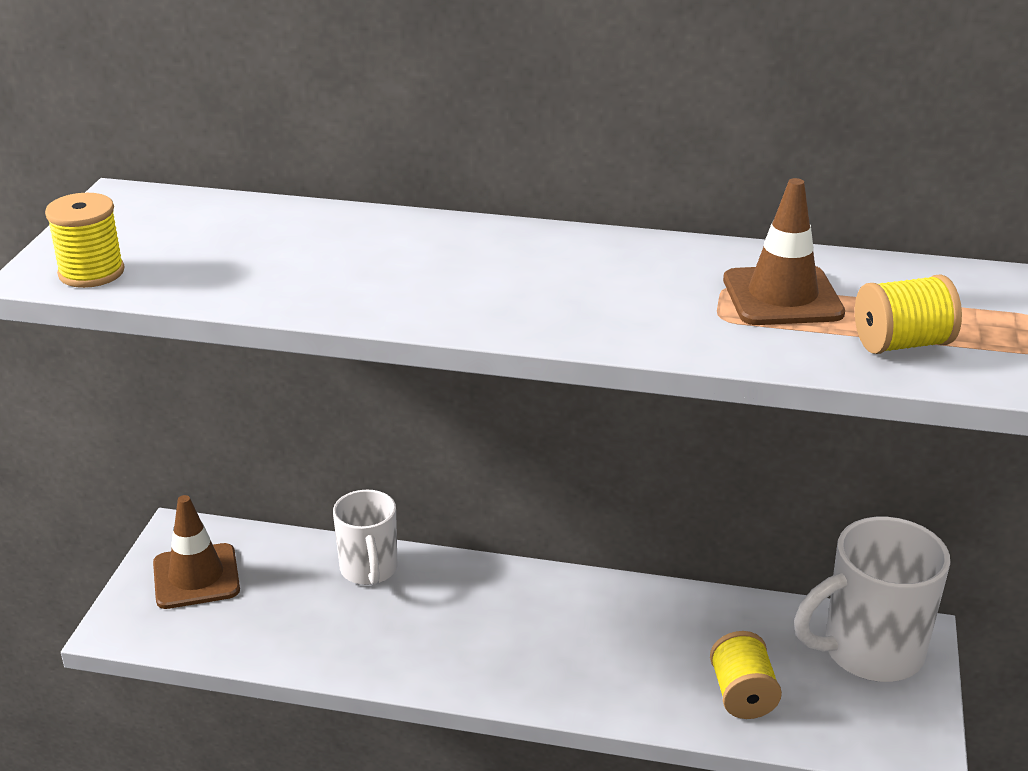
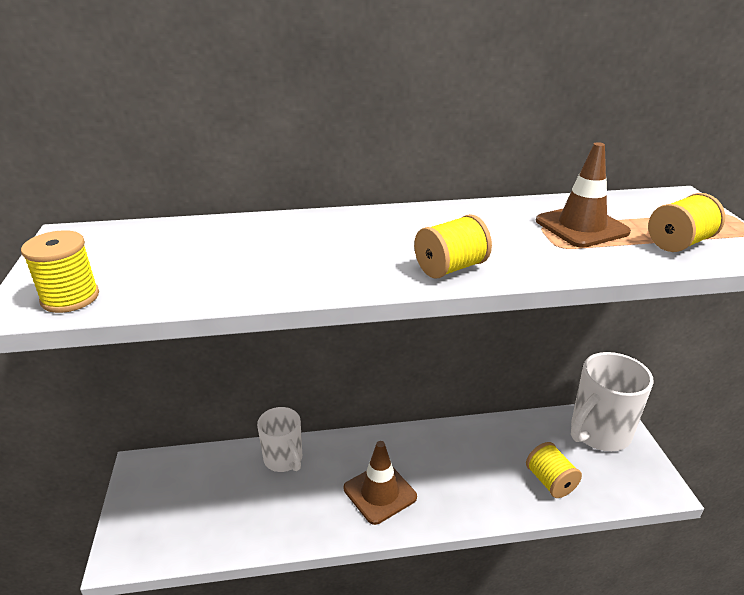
camera: 20 degrees left, 0 degrees up
(196, 577) = (165, 497): brown traffic cone -> brown traffic cone (380, 493)
(546, 318) = (450, 268): none -> yellow spool

